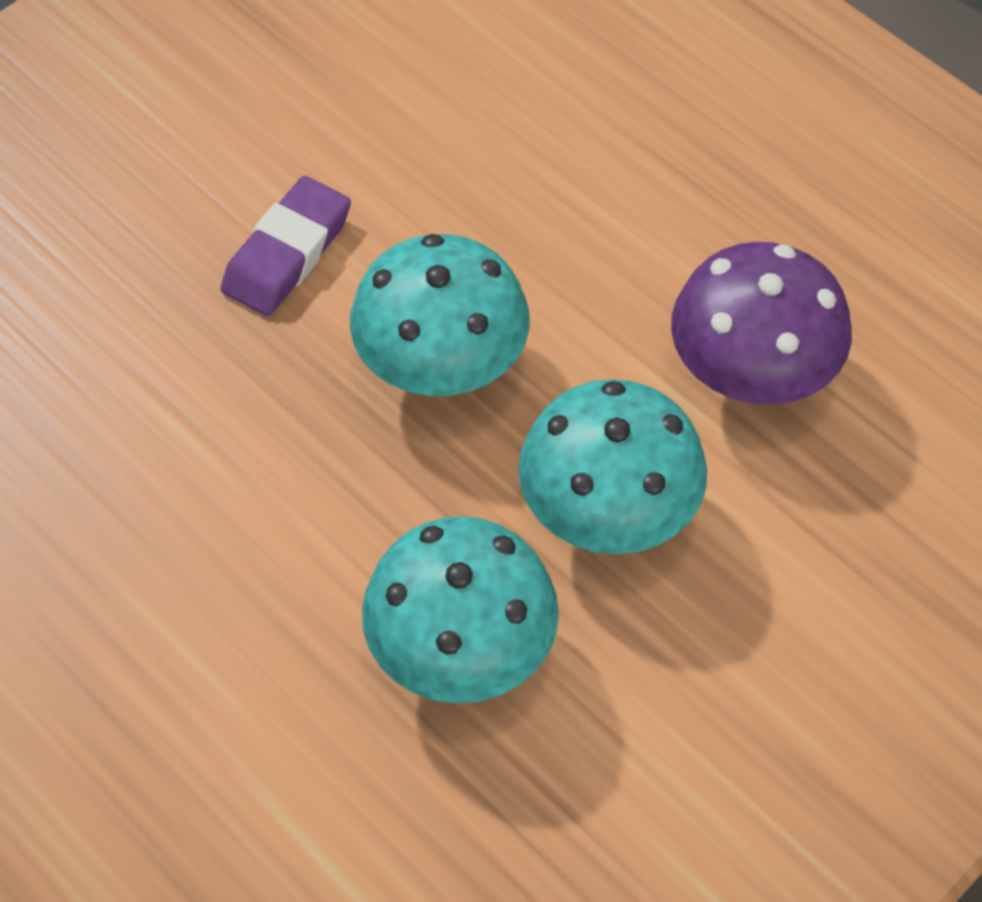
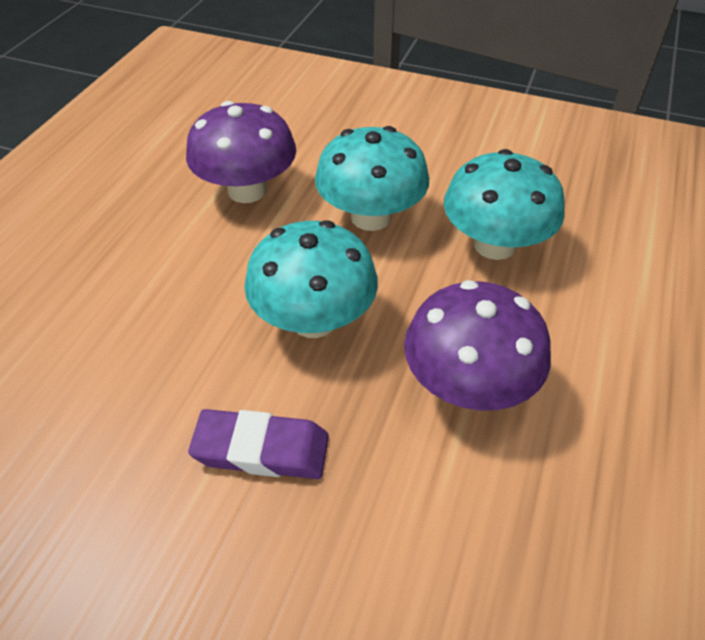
camera: 115 degrees left, 10 degrees down
(246, 482) = (468, 385): none -> purple mushroom

